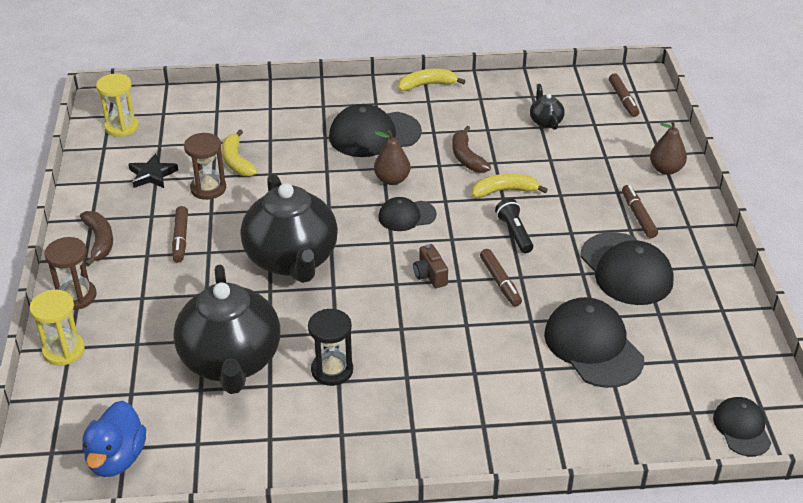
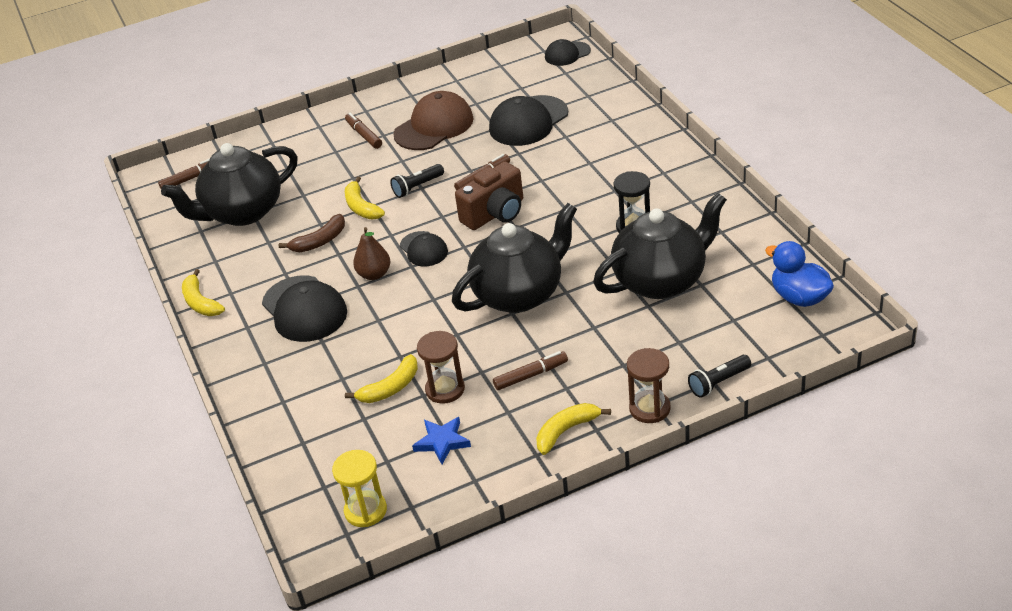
camera: 105 degrees left, 0 degrees up
(63, 350) = (718, 382): yellow hourglass -> black flashlight
(99, 241) = (566, 431): brown banana -> yellow banana
(117, 458) = (799, 297): blue duck -> blue duck turned 120 degrees counterclockwise
(152, 175) = (442, 442): black star -> blue star
(430, 275) = (495, 213): brown camera -> brown camera, size x1.87
(545, 121) = (242, 212): black teapot -> black teapot, size x2.41
(626, 269) = (434, 126): black cap -> brown cap
(638, 216) = (364, 135): brown marker -> brown marker turned 90 degrees clockwise
(666, 169) = (293, 135): brown pear -> none

